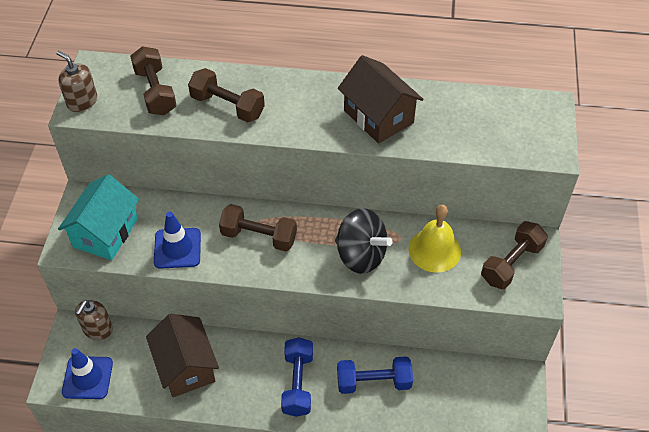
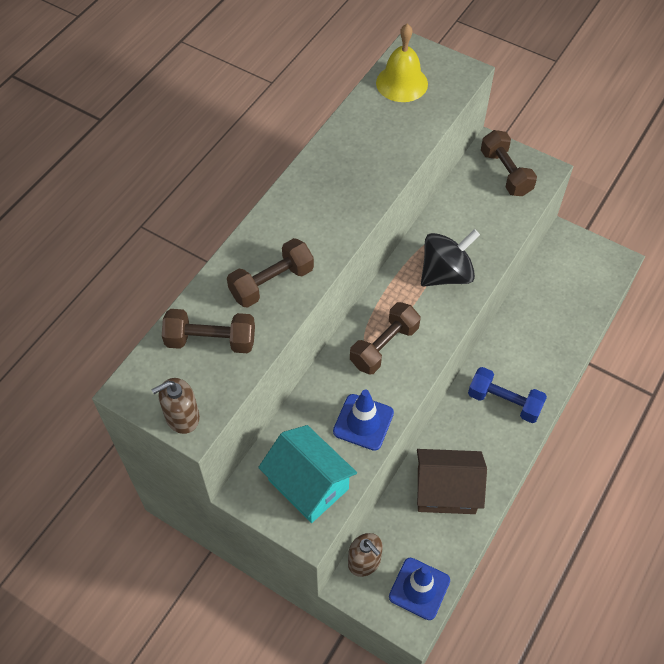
camera: 65 degrees left, 5 degrees up
(373, 382) = (527, 342): blue dumbbell -> none
(378, 116) = (356, 169): brown house -> none
(434, 250) = (466, 218): yellow bell -> yellow bell (402, 83)

